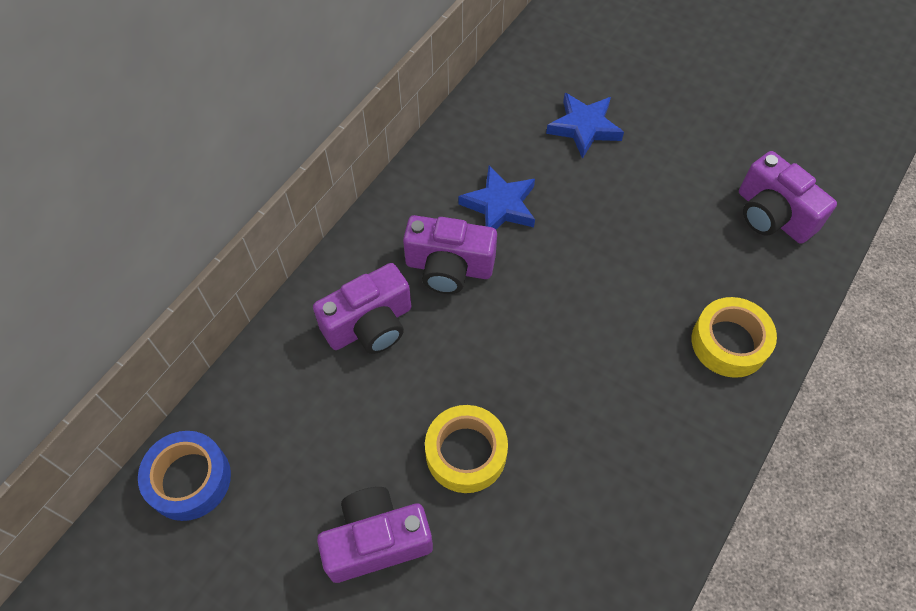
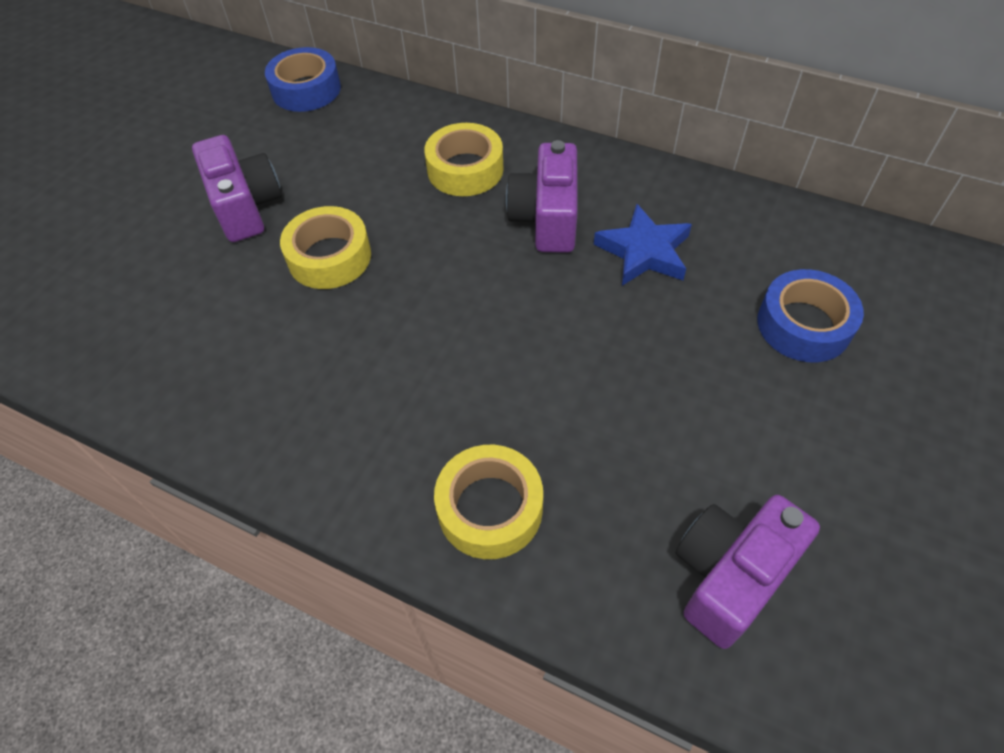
camera: 85 degrees right, 5 degrees down
(370, 325) = (465, 169): purple camera -> yellow tape
(584, 128) = (803, 325): blue star -> blue tape

